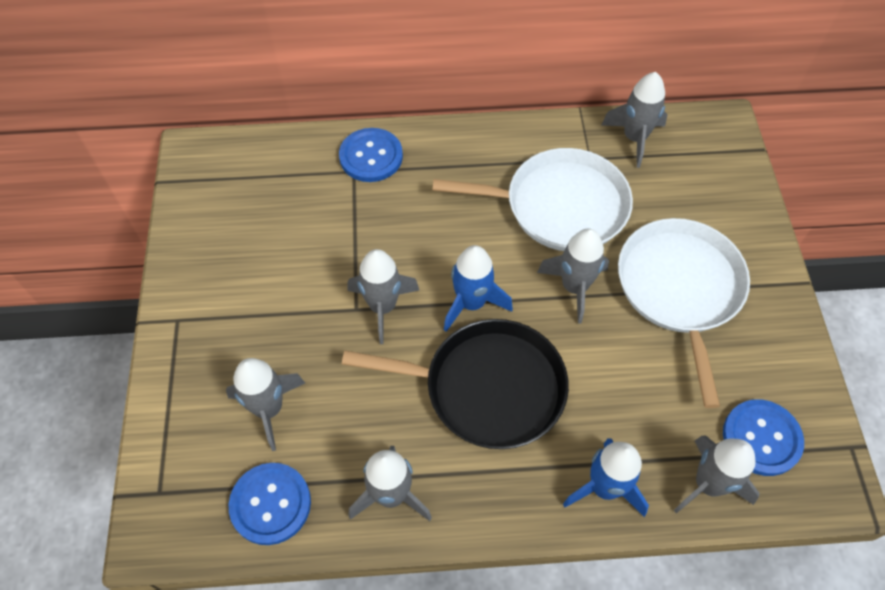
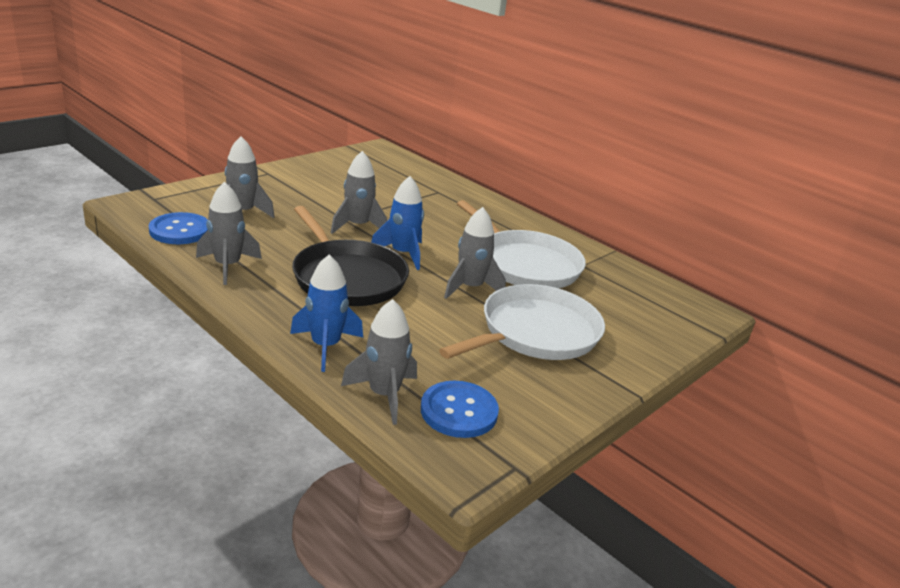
camera: 45 degrees right, 30 degrees down
(371, 156) = (457, 193): blue button -> none
(634, 138) = (629, 277): grey rocket -> none

